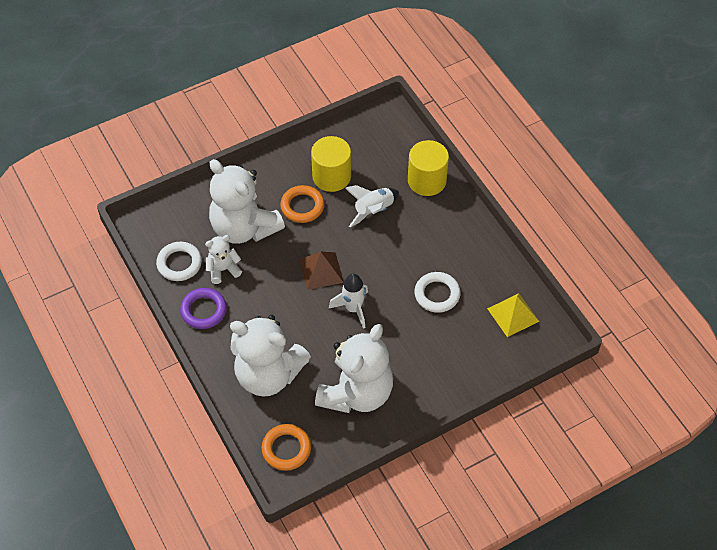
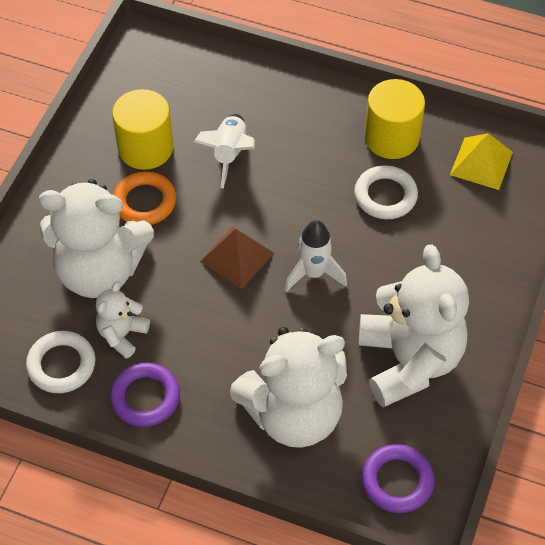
camera: 40 degrees left, 0 degrees up
(286, 449) = (397, 481): orange ring -> purple ring
(427, 180) = (255, 85): yellow cylinder -> yellow cylinder (391, 138)

